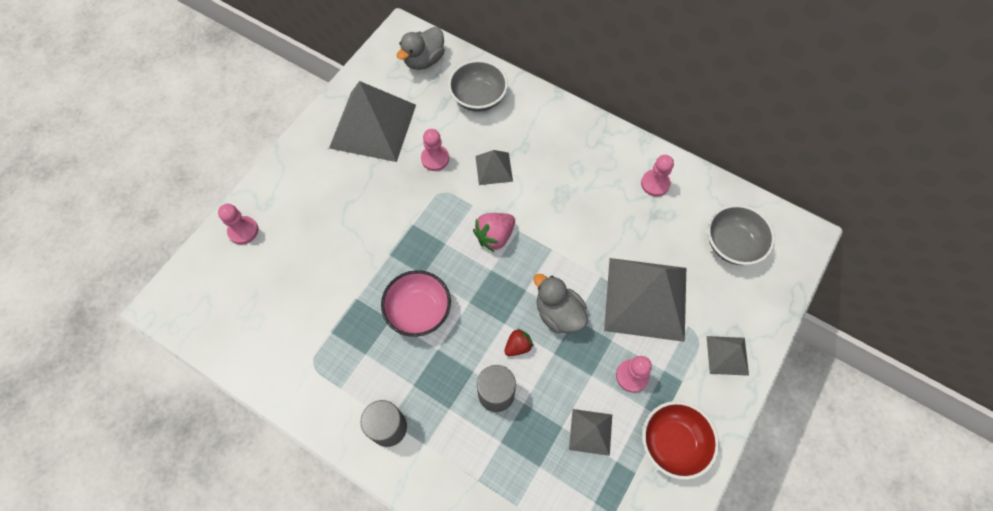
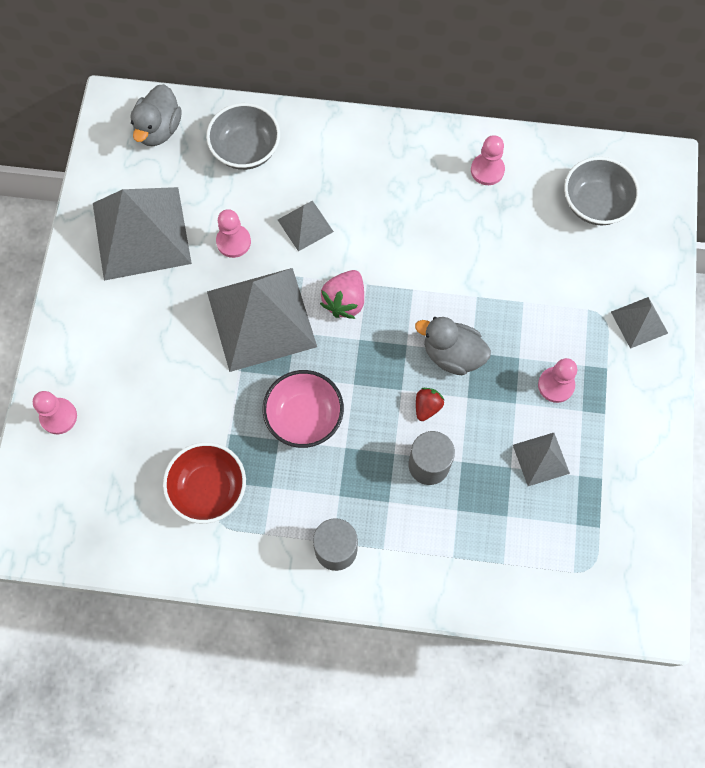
camera: 25 degrees left, 5 degrees up
(645, 298) = (533, 299): grey pyramid -> grey pyramid (261, 319)
(673, 443) = (624, 433): red bowl -> red bowl (208, 489)

